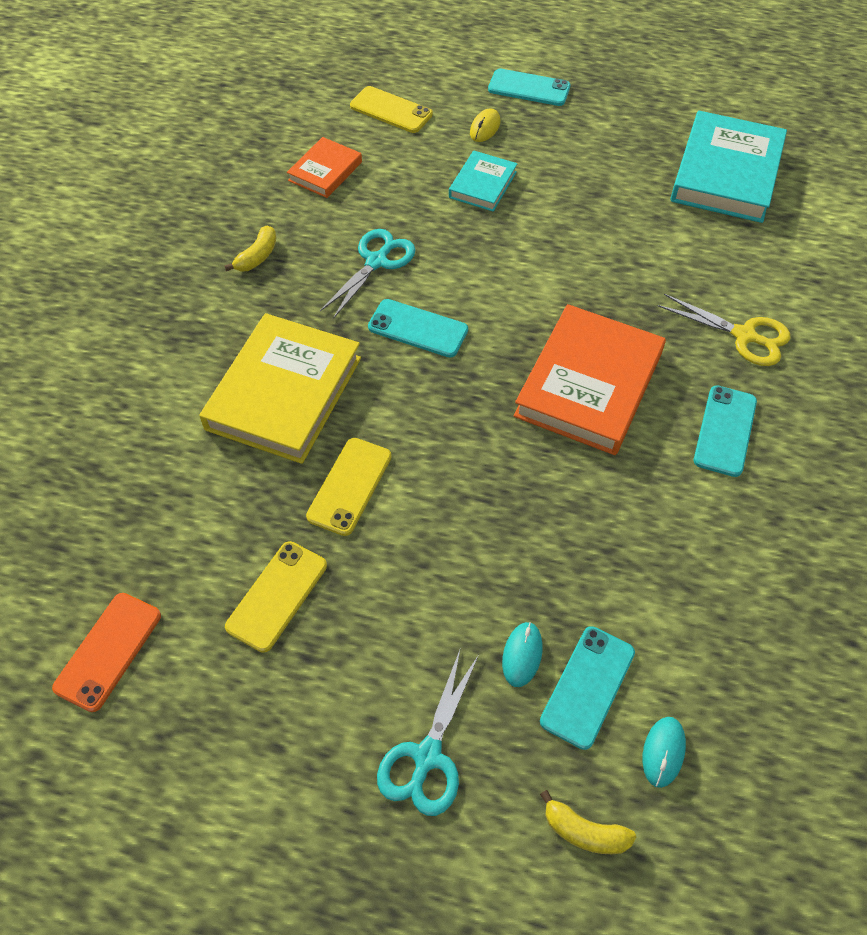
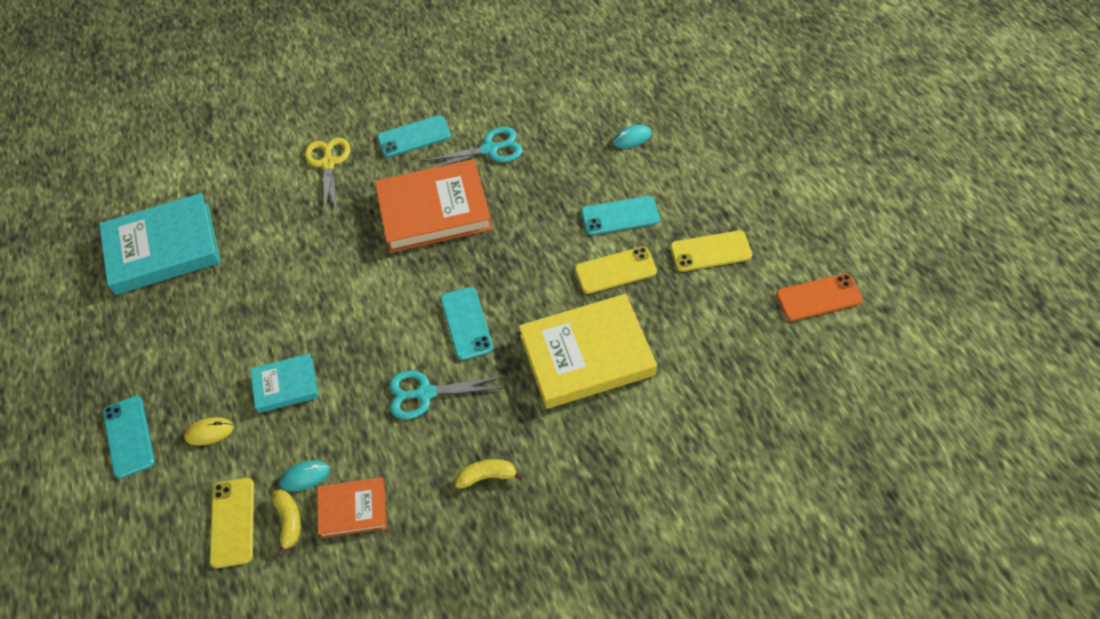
camera: 125 degrees left, 0 degrees up
(427, 756) = (715, 140): turquoise scissors -> turquoise scissors (490, 149)
(584, 831) = (685, 74): yellow banana -> yellow banana (289, 521)
(587, 686) = (621, 108): turquoise phone -> turquoise phone (620, 216)
(663, 752) = (624, 70): turquoise mouse -> turquoise mouse (305, 476)

